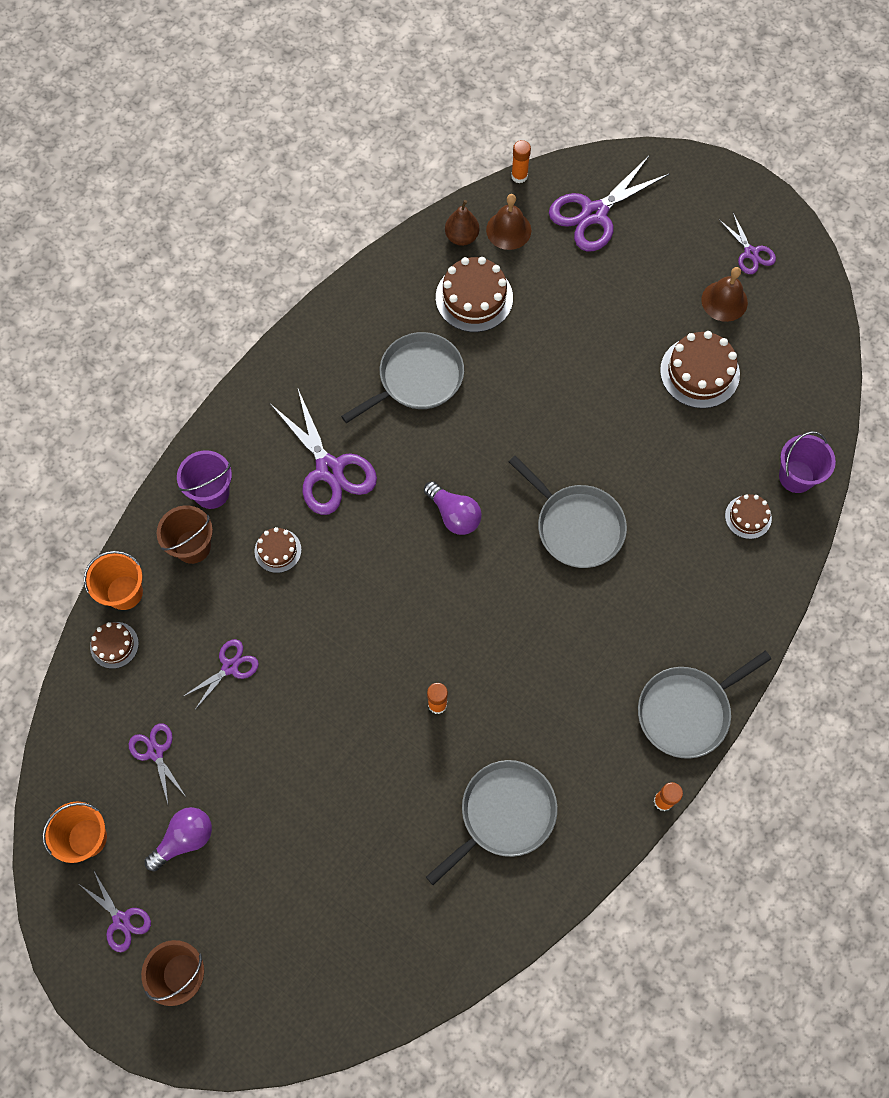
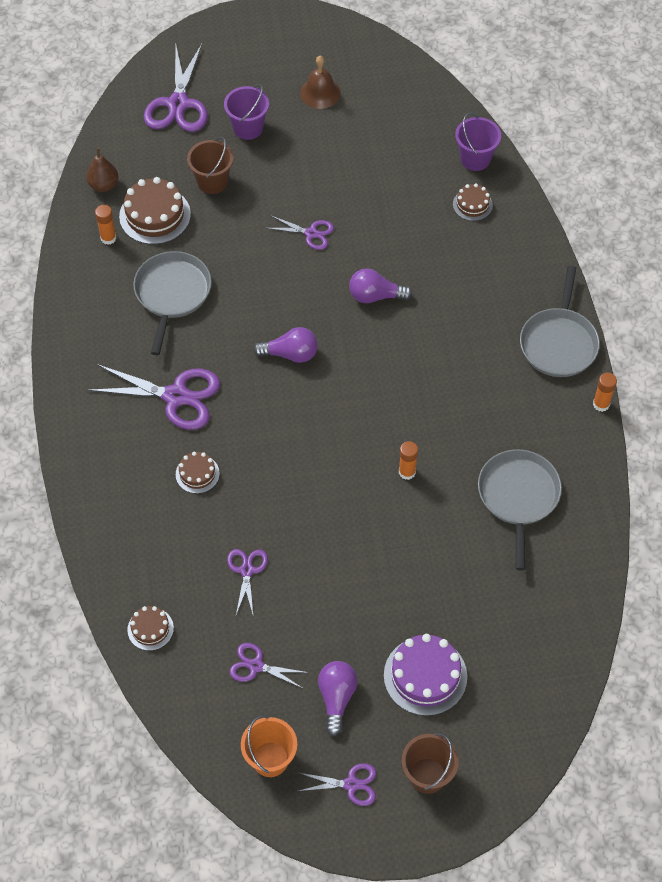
camera: 45 degrees left, 10 degrees down
(124, 592) = (119, 591): orange bucket -> none
(193, 546) = (135, 522): brown bucket -> brown bucket (212, 182)
(211, 492) = (109, 478): purple bucket -> purple bucket (248, 128)
(268, 890) = (425, 676): none -> purple cake
(508, 230) = (131, 157): brown bell -> none
(519, 176) = (101, 119): orange glue stick -> orange glue stick (108, 238)
(576, 526) = (375, 296): grey pan -> purple light bulb
(699, 372) = (351, 146): brown cake -> none
(751, 253) = (305, 52): purple scissors -> purple scissors (311, 233)

